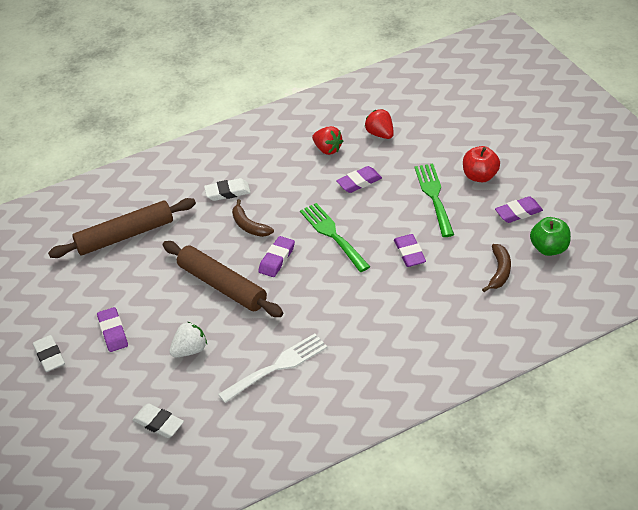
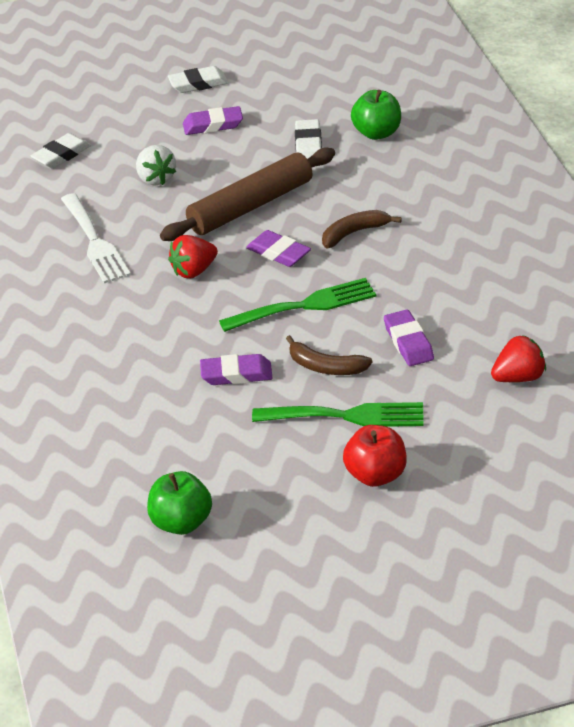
camera: 100 degrees right, 5 degrees down
(125, 235) = (377, 133): brown rolling pin -> green apple
(227, 192) = (431, 218): white eraser -> white eraser (308, 145)
(327, 149) = (497, 318): red strawberry -> red strawberry (194, 271)
(499, 272) = (159, 459): brown banana -> brown banana (325, 367)
(518, 212) = (274, 503): purple eraser -> none

